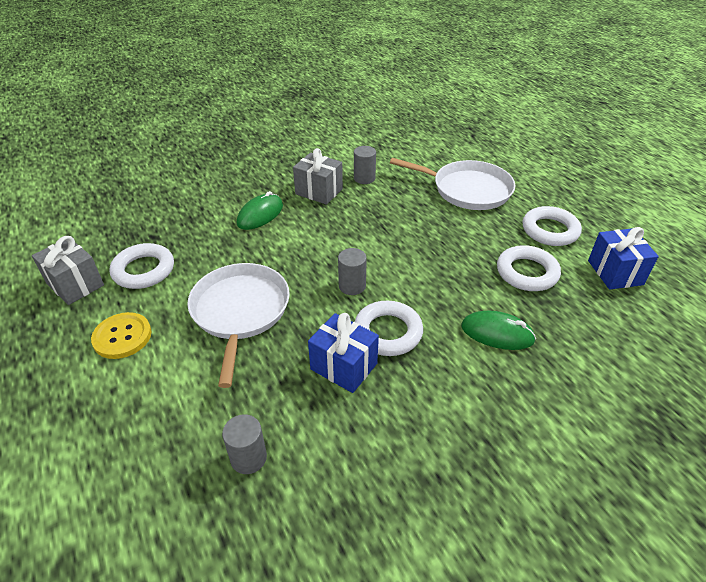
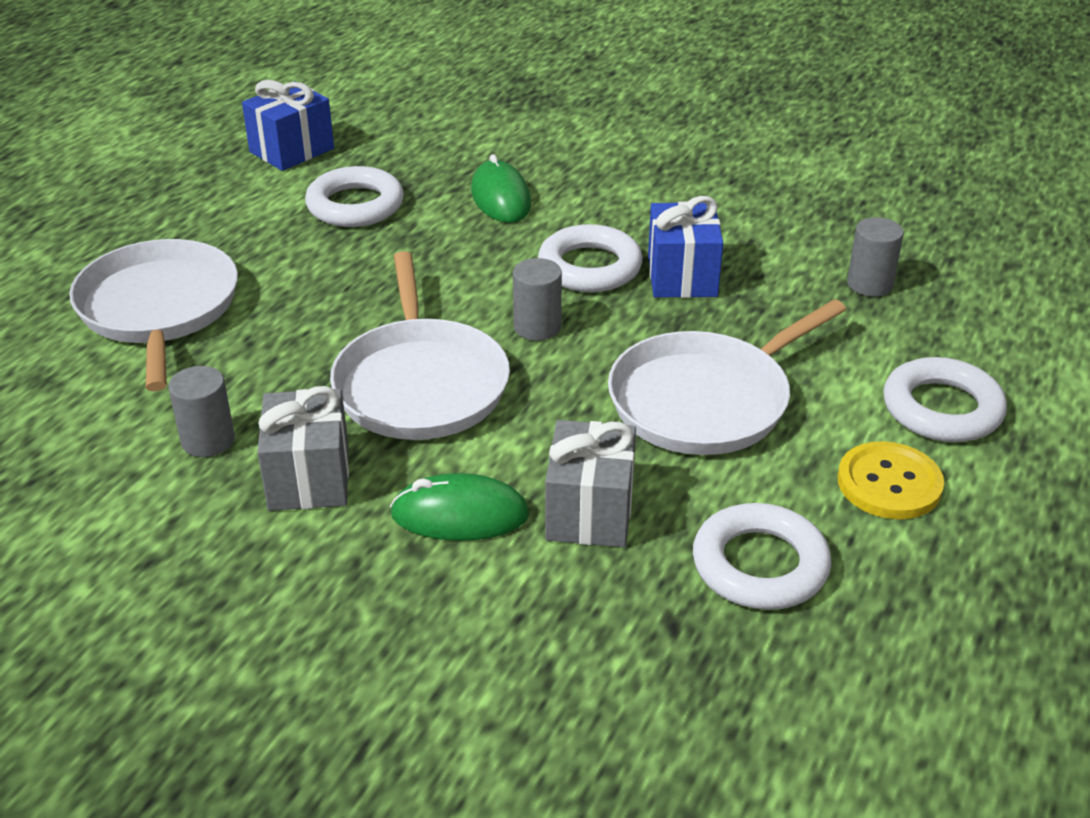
camera: 125 degrees left, 5 degrees down
(75, 284) = (891, 629): grey gift -> grey gift (589, 512)
(346, 235) = (420, 383): none -> white pan
(550, 230) = (228, 210): white ring -> white ring (942, 409)

